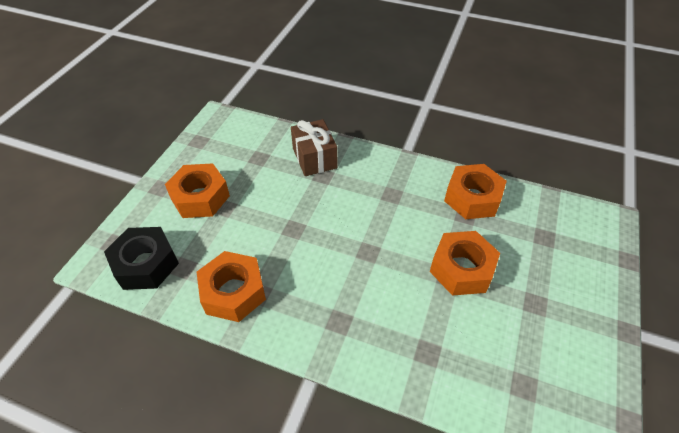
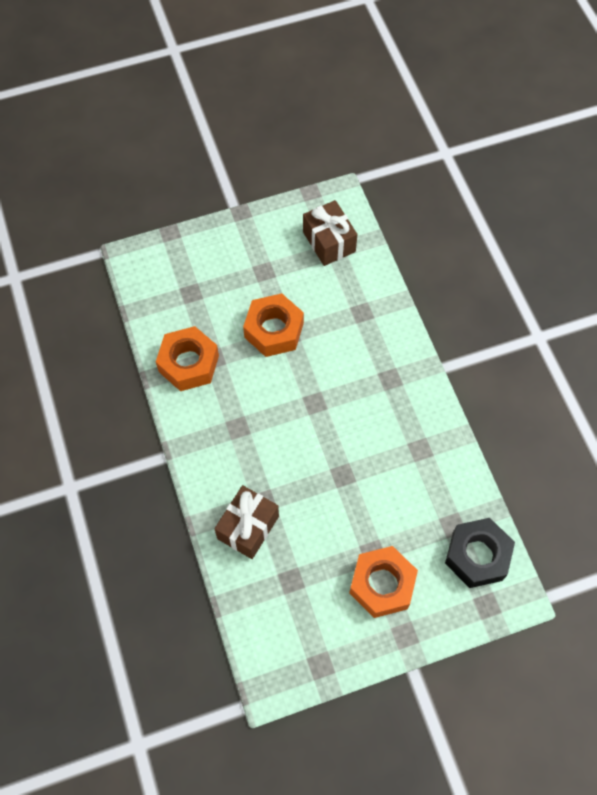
camera: 130 degrees left, 15 degrees up
(233, 292) = (435, 467): orange nut -> none
(539, 387) = (329, 242): none -> brown gift

